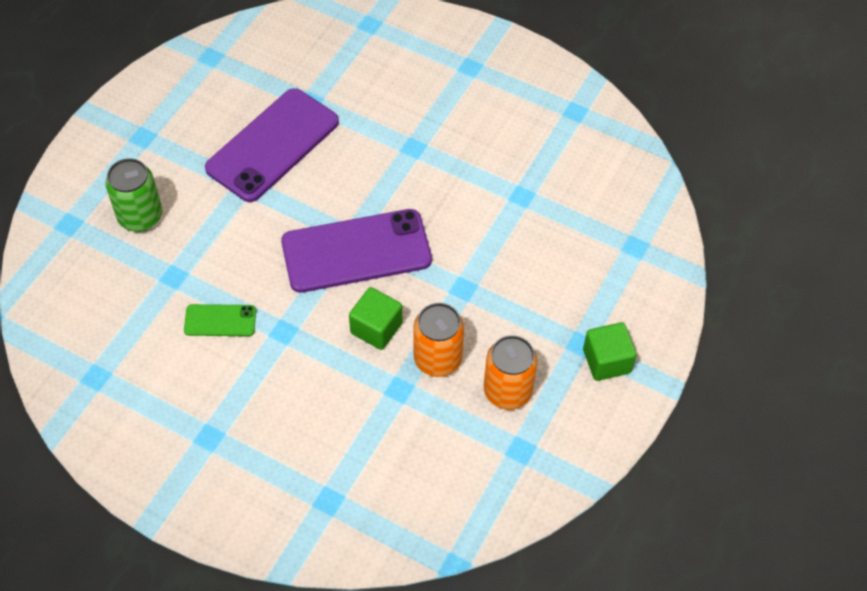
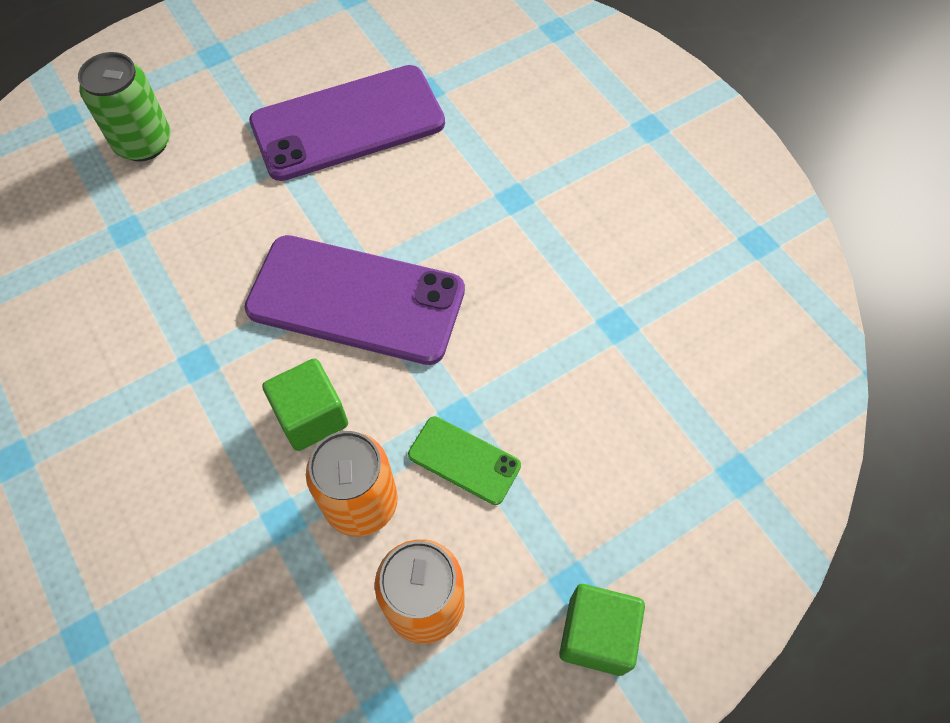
camera: 30 degrees right, 5 degrees up
(220, 320) = (136, 311): green phone -> green phone (464, 460)

